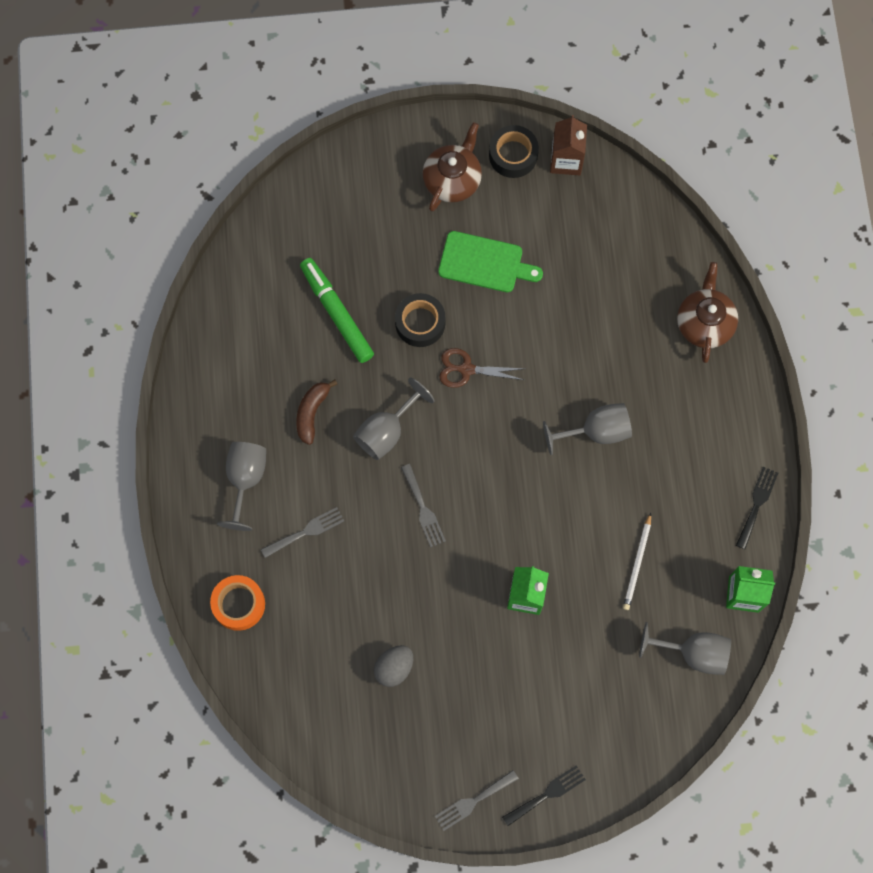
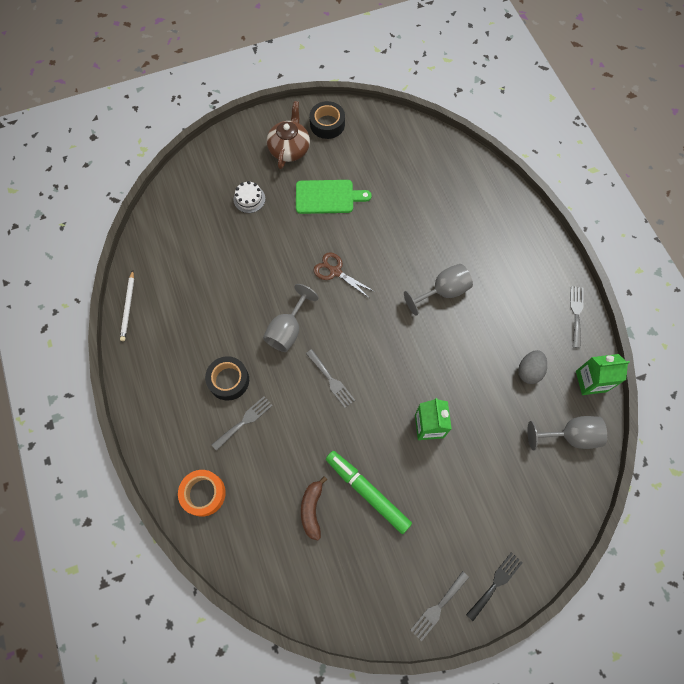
camera: 15 degrees left, 5 degrees down
(245, 480) = (187, 394): grey goblet -> none
(312, 413) = (227, 330): brown banana -> brown banana (312, 509)
(337, 313) = (229, 256): green marker -> green marker (367, 492)
(381, 240) = (249, 199): none -> white cake
(394, 668) = (342, 512): grey egg -> grey egg (529, 371)
(420, 323) = (292, 248): black tape -> black tape (228, 380)
(466, 369) = (335, 271): brown scissors -> brown scissors turned 45 degrees clockwise
(566, 160) = (365, 119): brown carton -> none
(637, 563) = (505, 379): white pencil -> white pencil (128, 307)
(704, 323) = (494, 200): brown teapot -> none
(757, 504) = (576, 313): black fork -> grey fork

